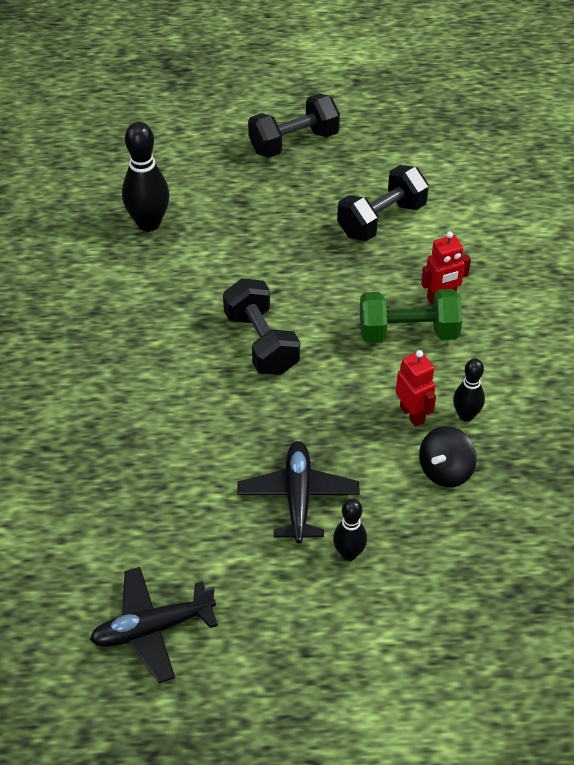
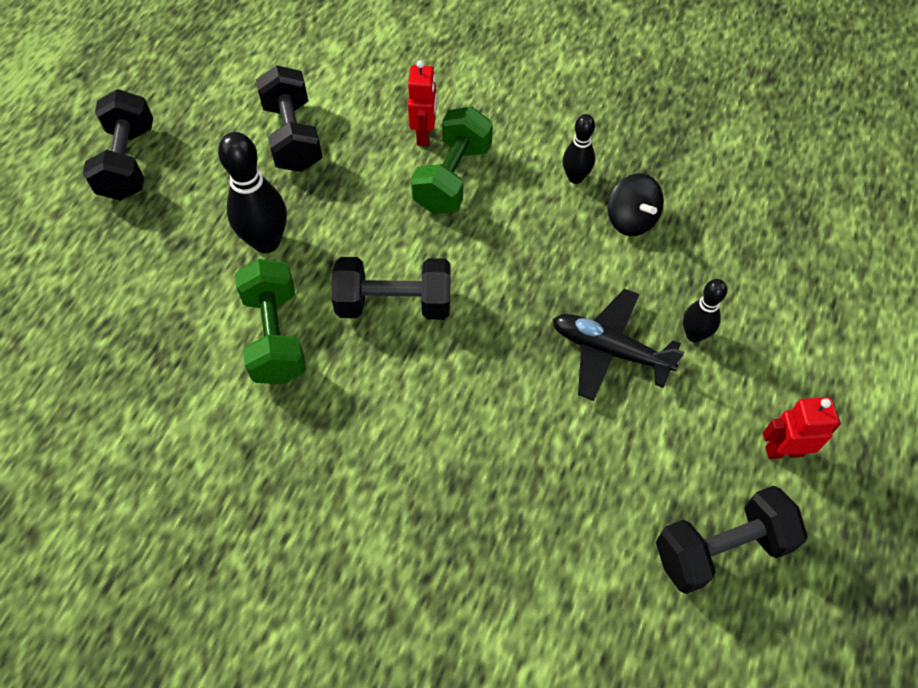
camera: 65 degrees left, 10 degrees up
(149, 223) = (148, 344): black bowling pin -> black bowling pin (266, 242)
(152, 629) = (721, 549): black plane -> black dumbbell
(193, 287) = (275, 336): none -> green dumbbell
(412, 414) = (554, 217): red robot -> red robot (784, 451)

